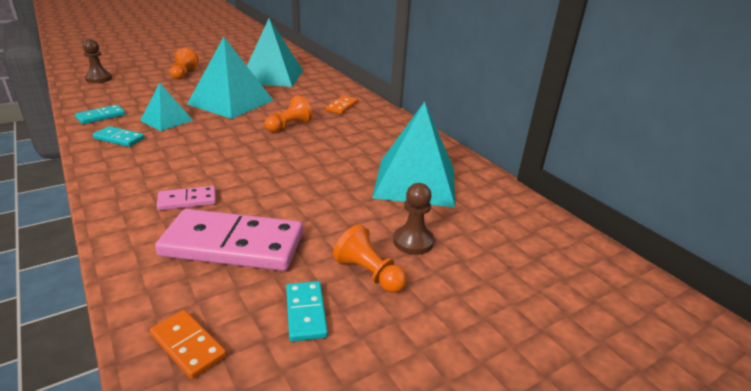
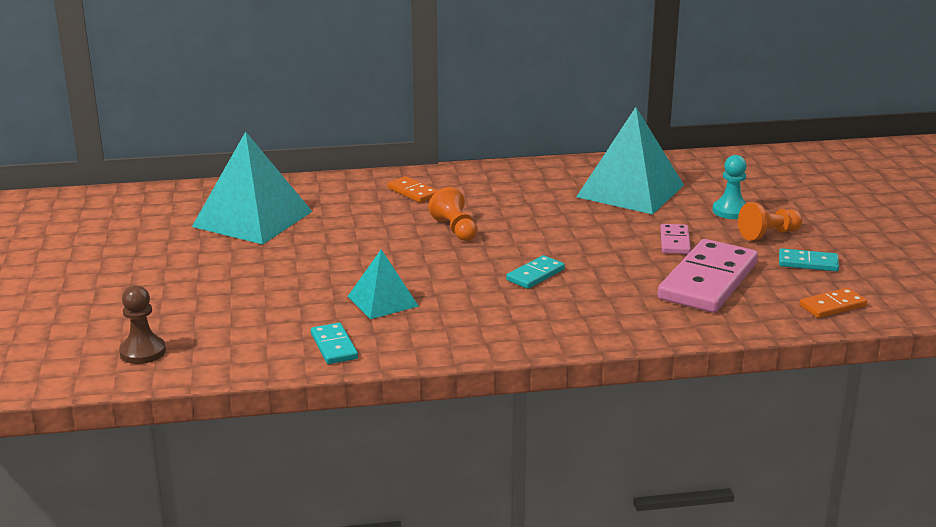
camera: 65 degrees left, 5 degrees down
(119, 138) = (427, 332): turquoise domino -> turquoise domino (535, 275)
(183, 74) = (179, 282): orange pawn -> none
(187, 200) = (617, 297): pink domino -> pink domino (674, 242)
(231, 102) = (343, 256): turquoise pyramid -> none
(413, 241) = (730, 211): brown pawn -> turquoise pawn

